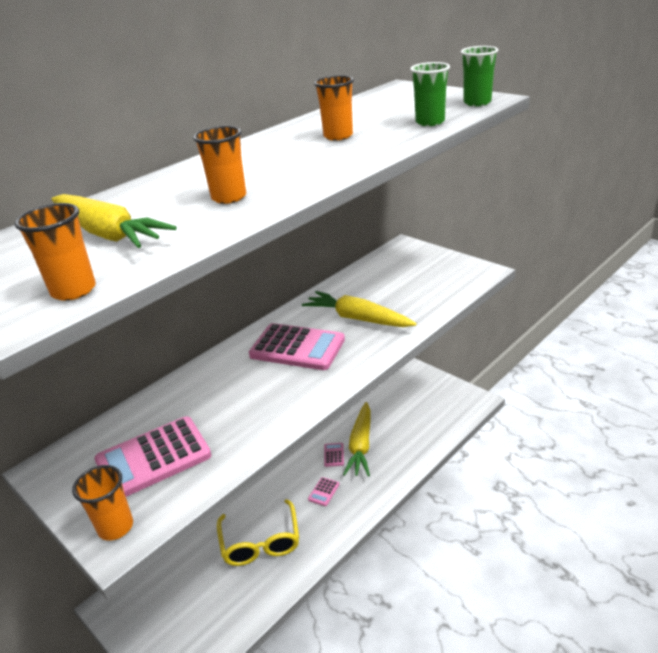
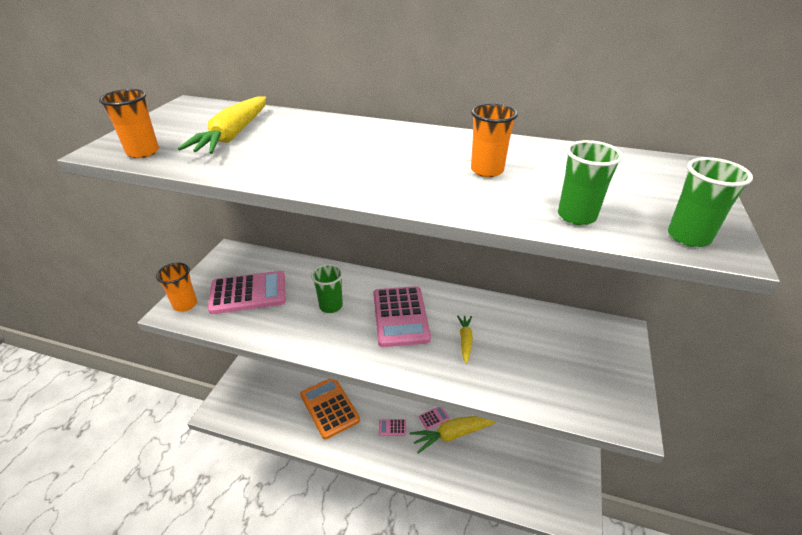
camera: 60 degrees right, 5 degrees up
(153, 458) = (248, 293): pink calculator -> pink calculator turned 135 degrees clockwise
(229, 197) = (309, 159): orange cup -> none
(240, 392) = (331, 306): none -> green cup
(260, 542) = (329, 407): yellow glasses -> orange calculator
(358, 319) = (465, 341): yellow carrot -> yellow carrot, size x0.52

